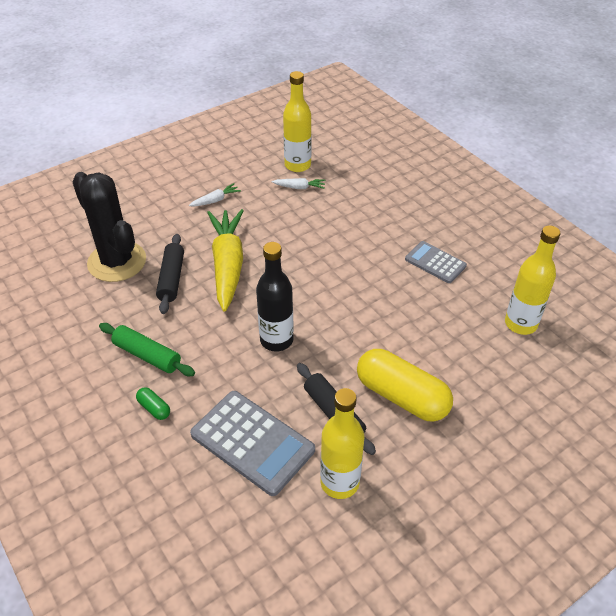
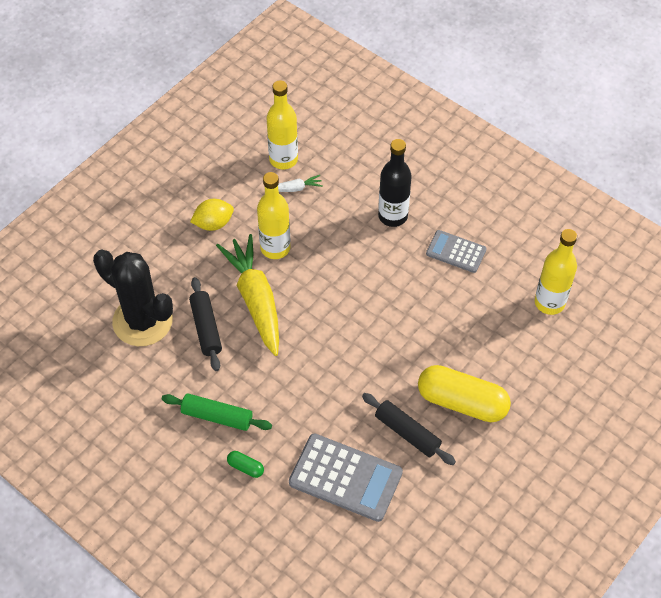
camera: 15 degrees left, 10 degrees up
(215, 200) = (213, 223): white carrot -> yellow lemon
(276, 340) = (332, 372): black bottle -> black bottle (393, 216)
(339, 482) = (431, 495): yellow bottle -> yellow bottle (275, 248)

